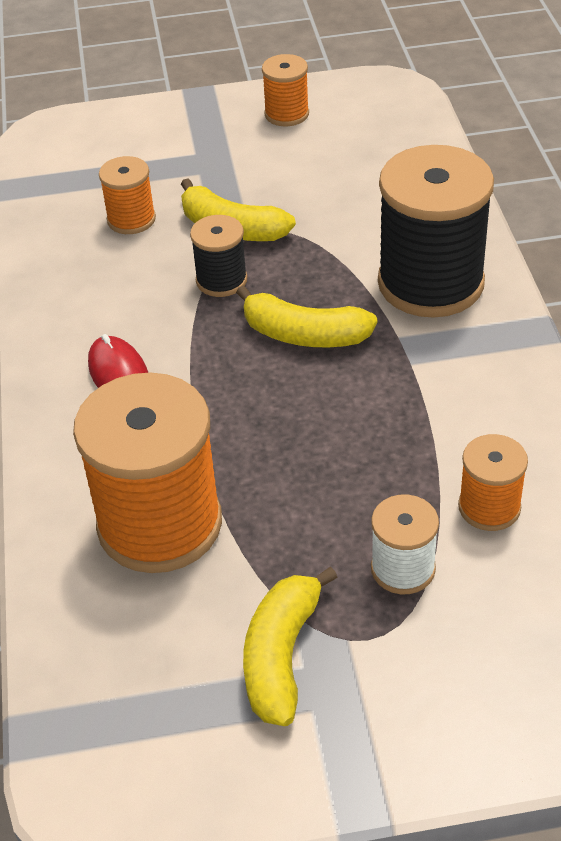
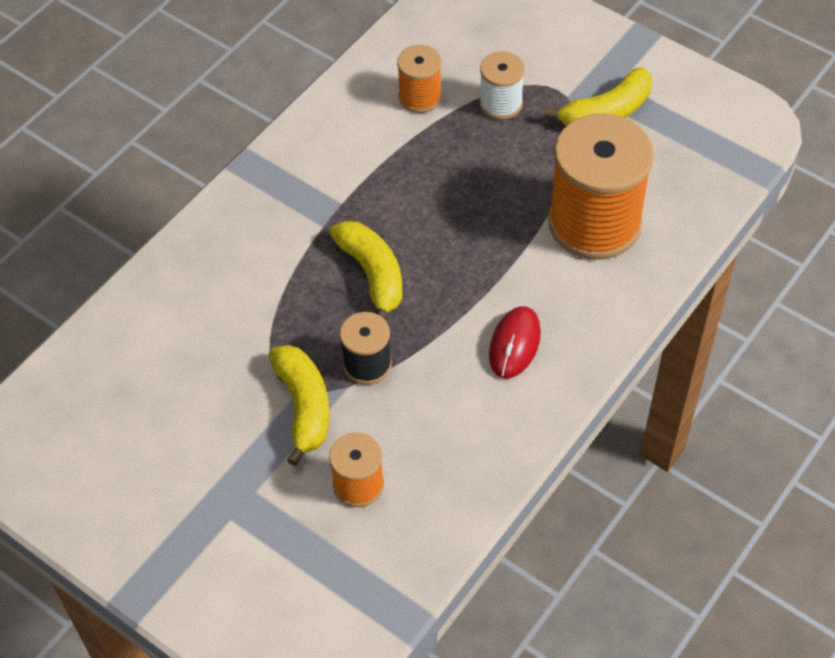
camera: 135 degrees left, 10 degrees up
(286, 114) = (110, 496): orange spool -> none
(430, 283) = (251, 244): black spool -> none

